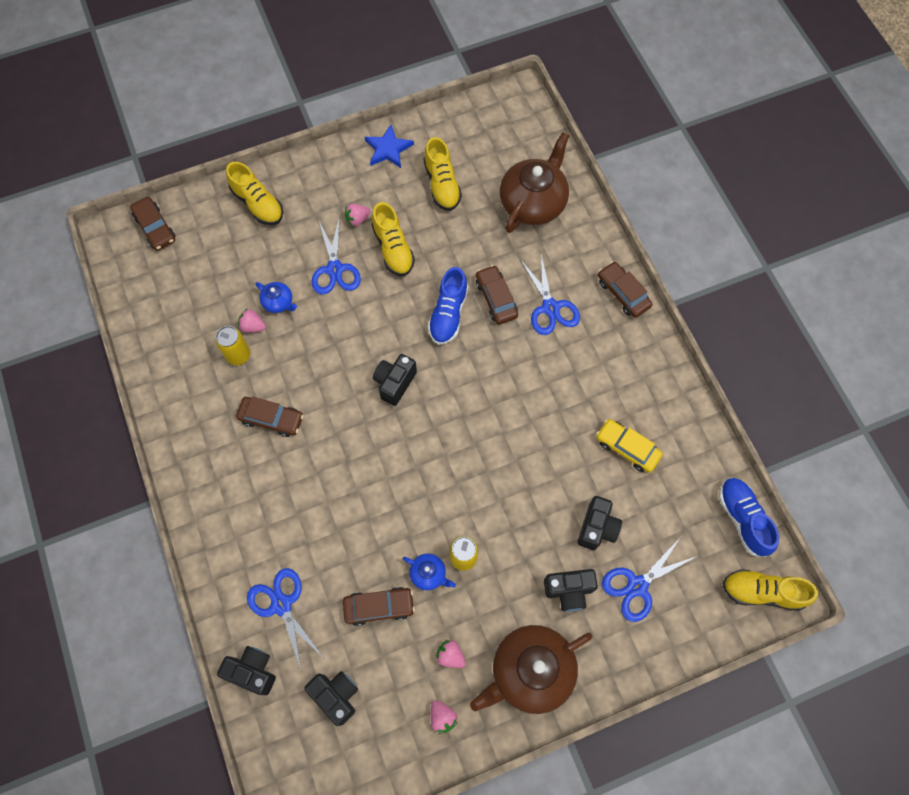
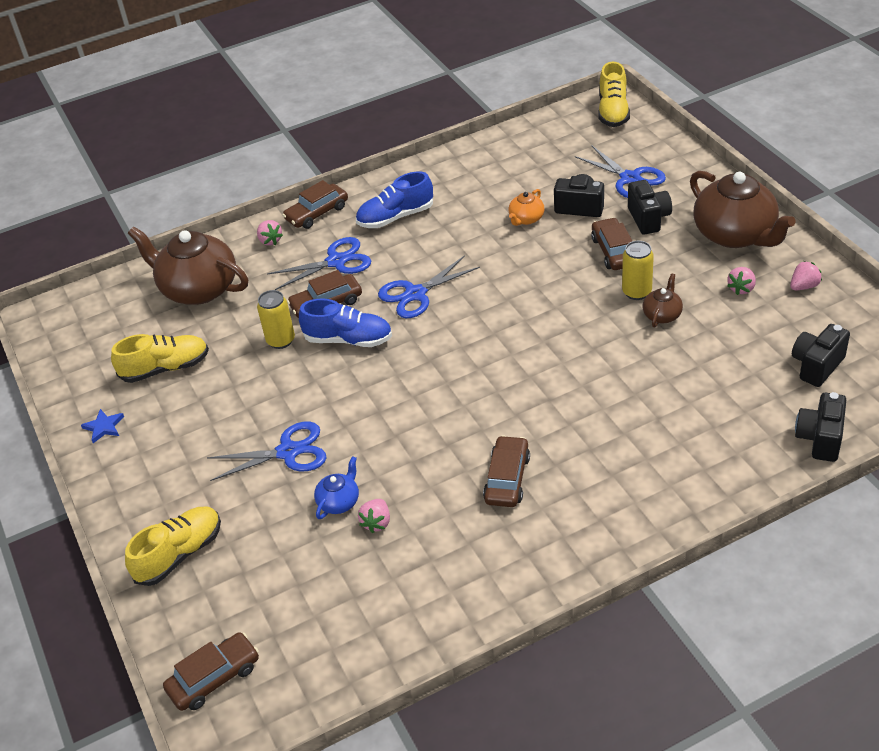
camera: 90 degrees left, 25 degrees down
(238, 355) = (421, 530): yellow can -> yellow can (281, 340)
(281, 604) = (736, 427): blue scissors -> blue scissors (415, 294)
(357, 219) = (212, 441): pink strawberry -> pink strawberry (270, 240)
(379, 607) = (710, 347): brown car -> brown car (614, 251)
(388, 149) = (104, 427): blue star -> blue star, size x0.63
(393, 248) = (258, 400): yellow shoe -> none
(395, 383) = (443, 372): black camera -> none
(428, 574) = (662, 315): blue teapot -> brown teapot
(586, 475) = (526, 219): none -> orange teapot
(627, 448) = (492, 196): yellow car -> none
(742, 519) = (548, 125): blue shoe -> blue shoe (395, 217)

